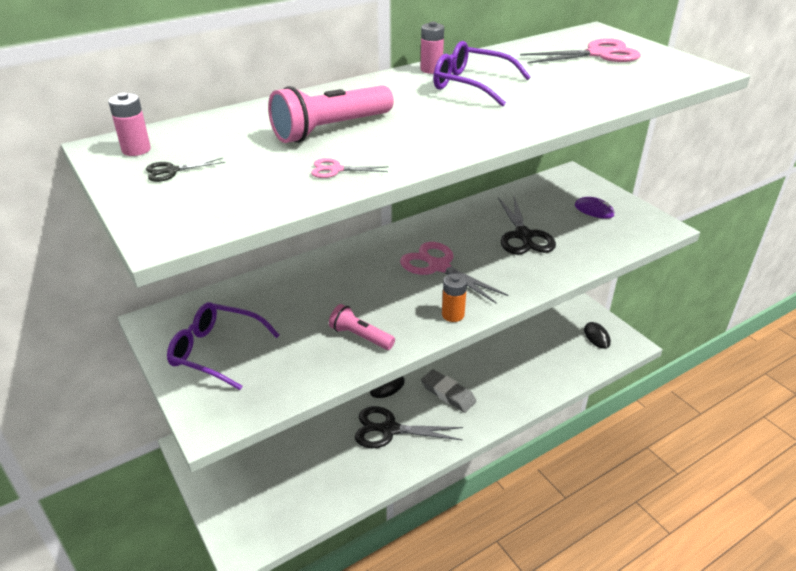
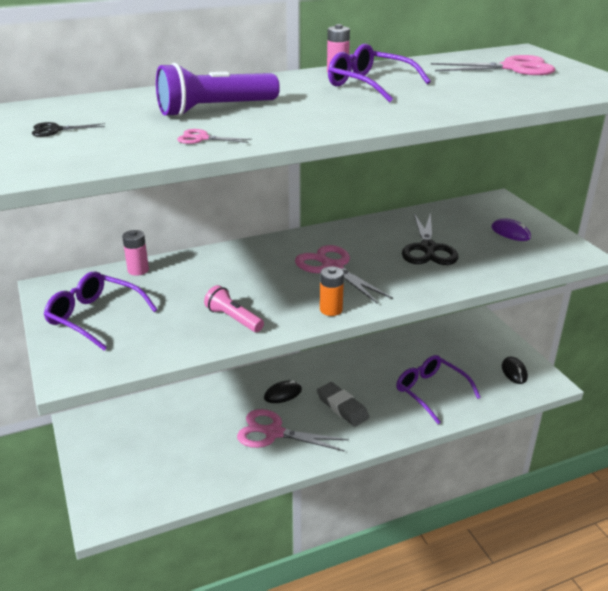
camera: 10 degrees right, 5 degrees down
(136, 150) = (34, 114): pink battery -> pink battery (138, 270)
(330, 129) = (215, 110): pink flashlight -> purple flashlight
(389, 429) = (273, 432): black scissors -> pink scissors
(526, 367) = (430, 392): none -> purple glasses

